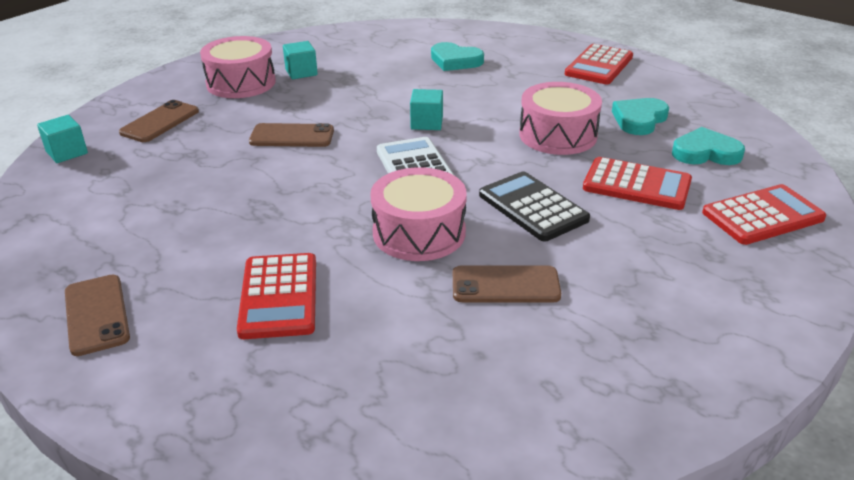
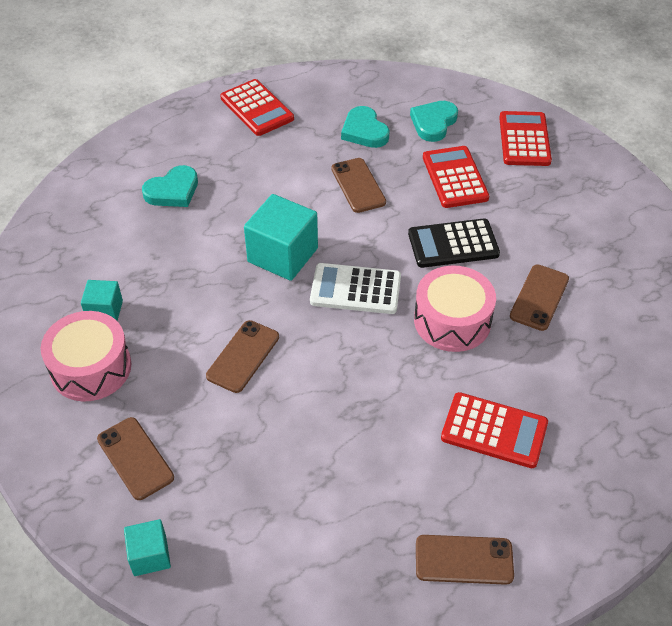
camera: 65 degrees left, 15 degrees up
(427, 123) = (283, 255): turquoise cube -> turquoise cube, size x1.80
(558, 135) = (358, 185): pink drum -> brown phone
(636, 185) = (455, 178): red calculator -> red calculator turned 60 degrees counterclockwise

